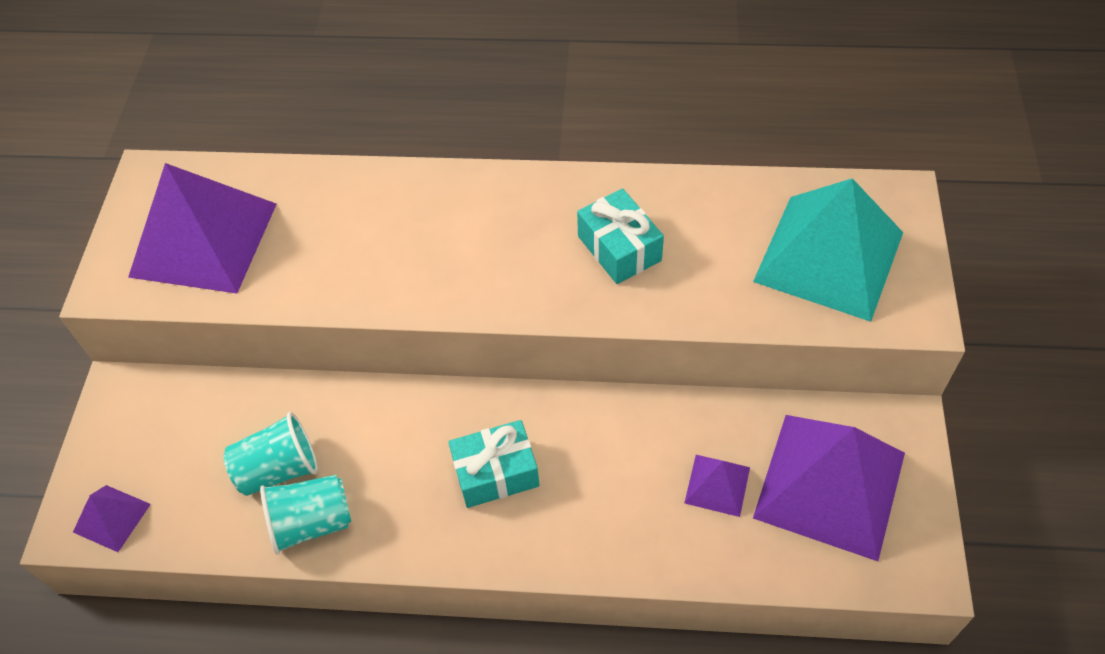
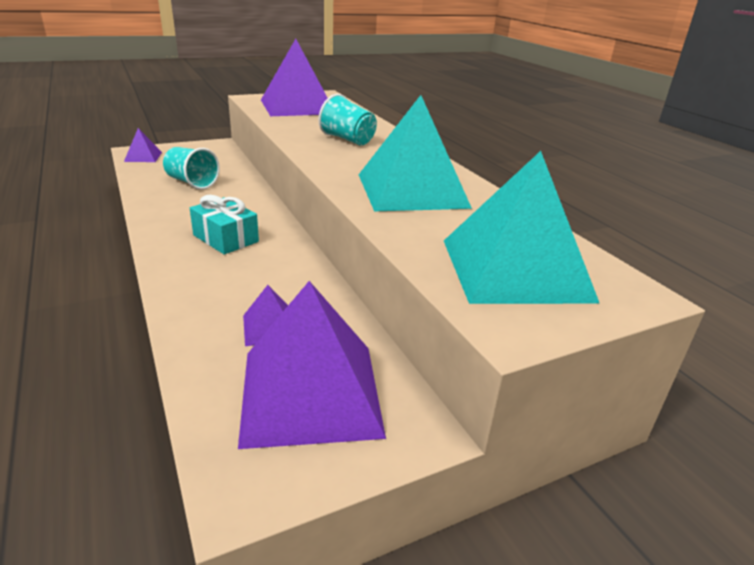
camera: 55 degrees right, 25 degrees down
(312, 523) = (160, 197): turquoise cup -> turquoise cup (348, 140)
(619, 248) = (412, 190): turquoise gift -> turquoise pyramid

